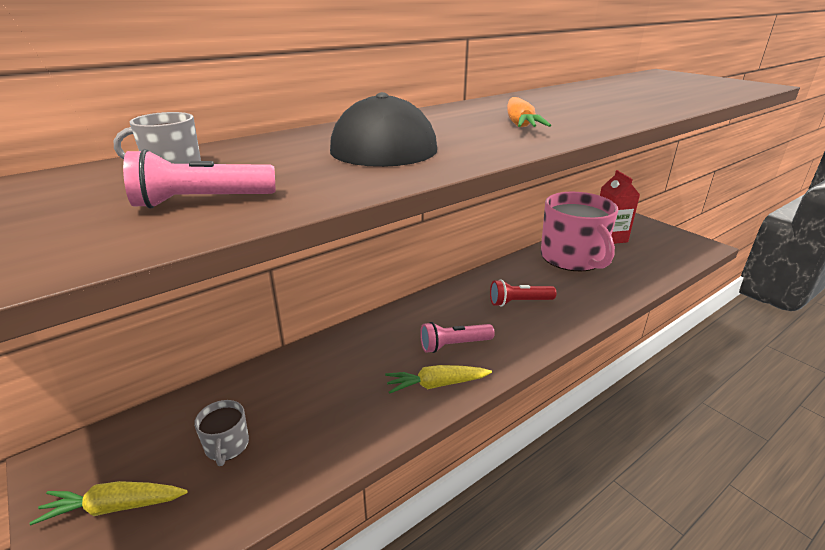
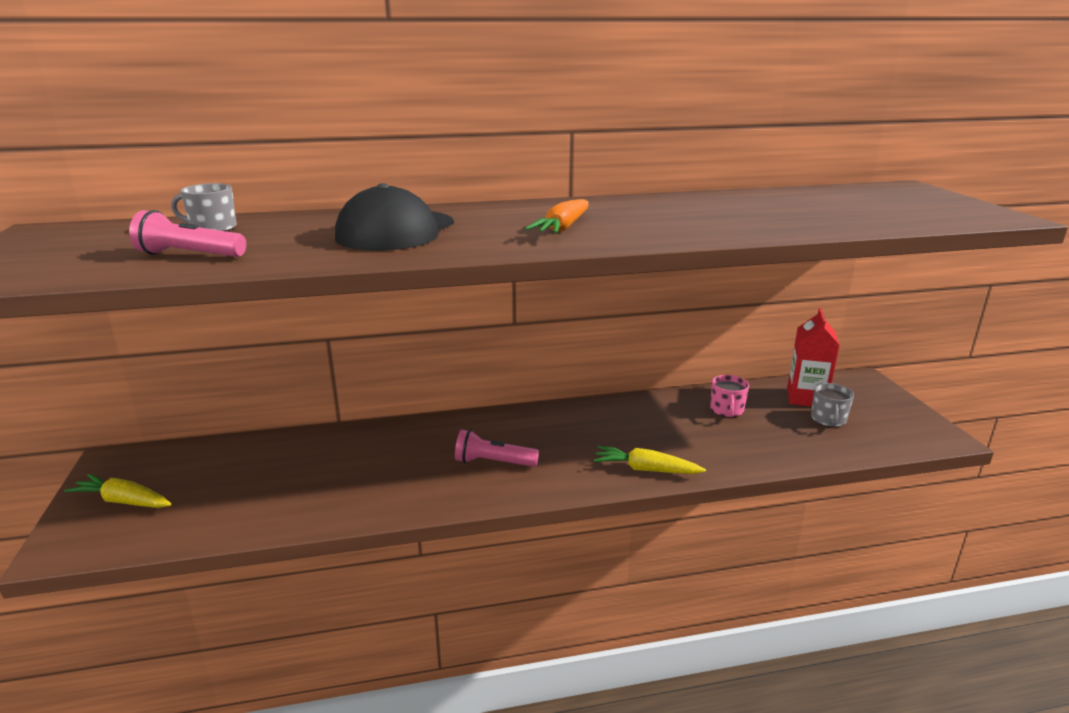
camera: 25 degrees right, 5 degrees down
(227, 446) = (228, 485): grey mug -> grey mug (828, 419)
(436, 384) = (441, 491): yellow carrot -> yellow carrot (646, 470)
(519, 302) = (607, 440): red flashlight -> none
(572, 258) = (727, 410): pink mug -> pink mug, size x0.41

